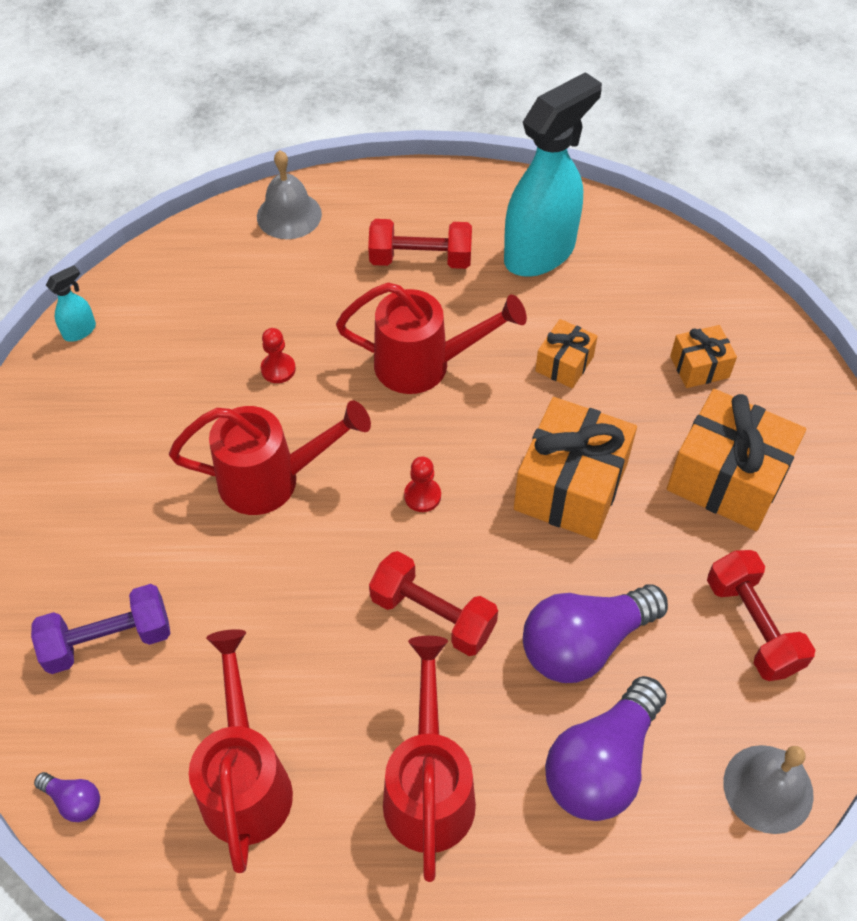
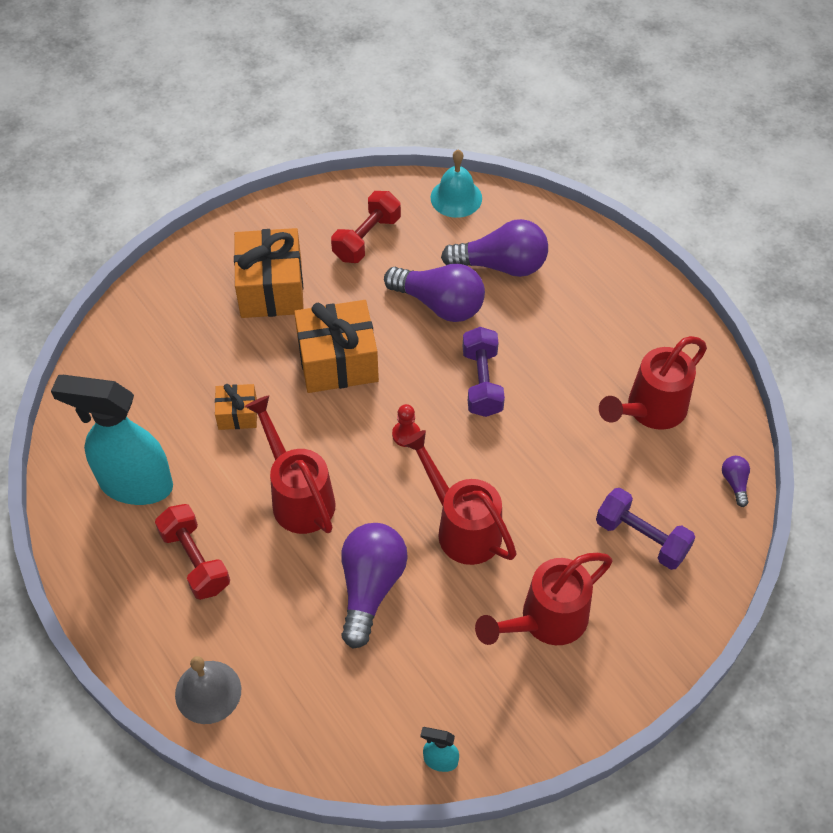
camera: 125 degrees left, 0 degrees up
(278, 369) = (370, 587): red pawn -> purple light bulb
(429, 787) = (579, 328): red watering can -> red watering can (545, 621)
(433, 615) = (482, 382): red dumbbell -> purple dumbbell
(699, 367) = (187, 340): orange gift -> none
(768, 788) = (456, 198): grey bell -> turquoise bell

